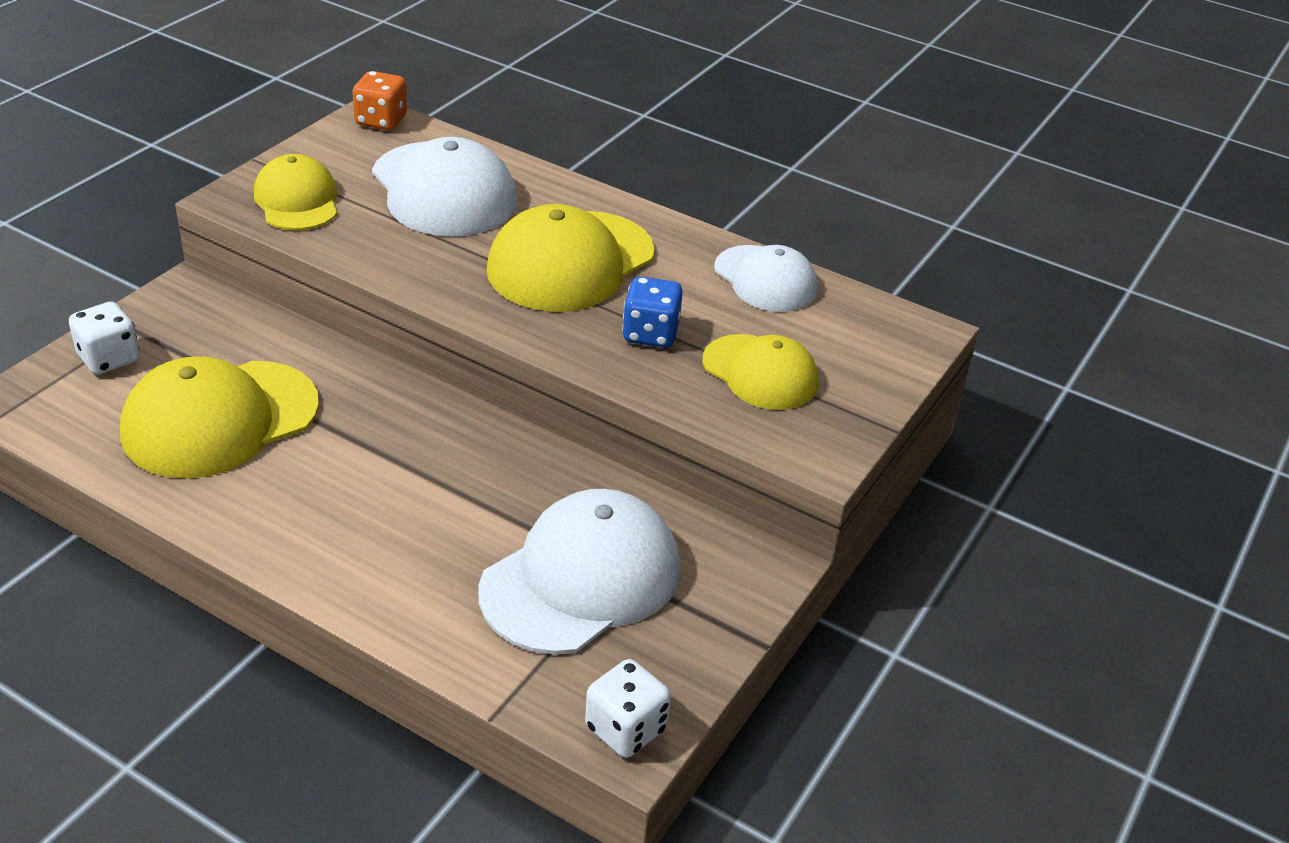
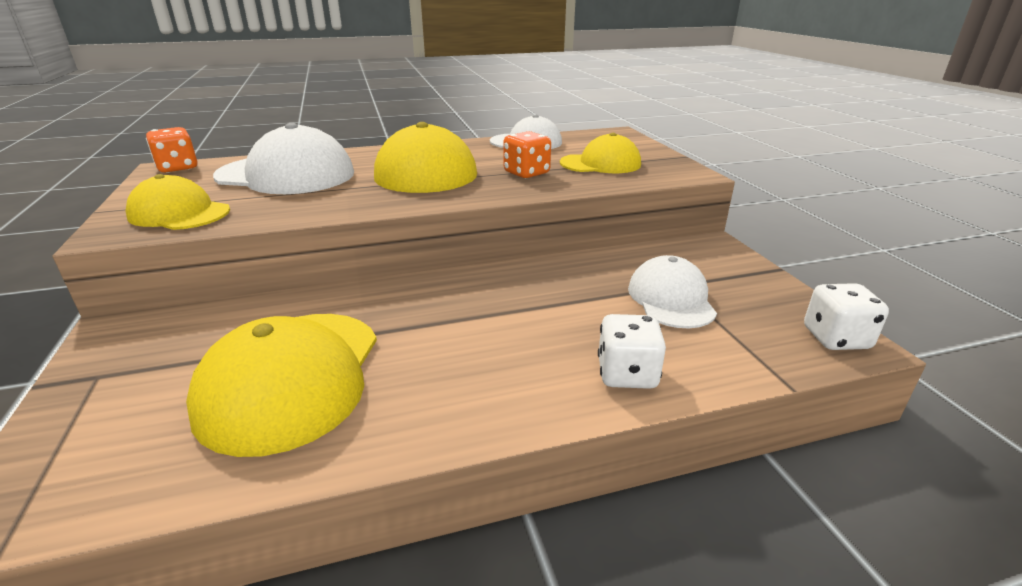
camera: 45 degrees left, 10 degrees down
(109, 359) = (99, 408): white dice -> white dice (627, 374)
(581, 579) = (671, 299): white cap -> white cap, size x0.63
(650, 334) = (526, 173): blue dice -> orange dice

